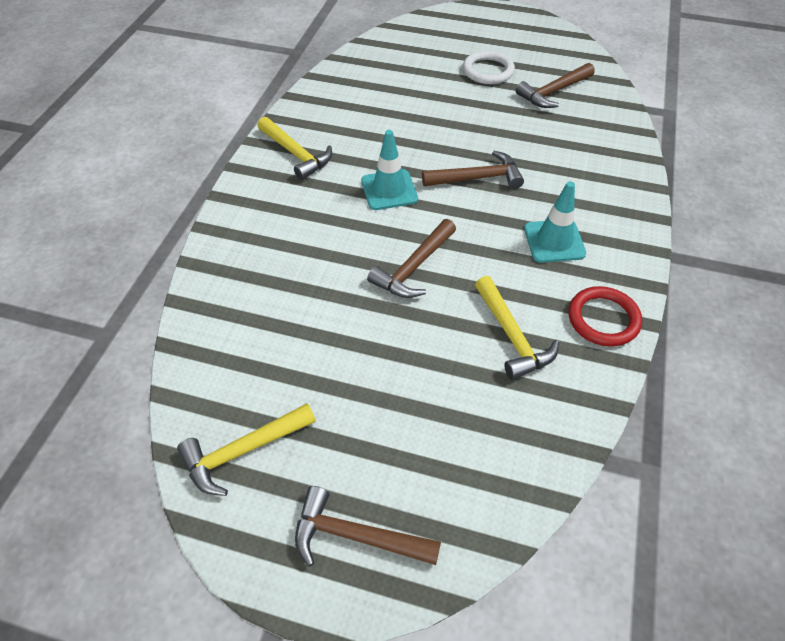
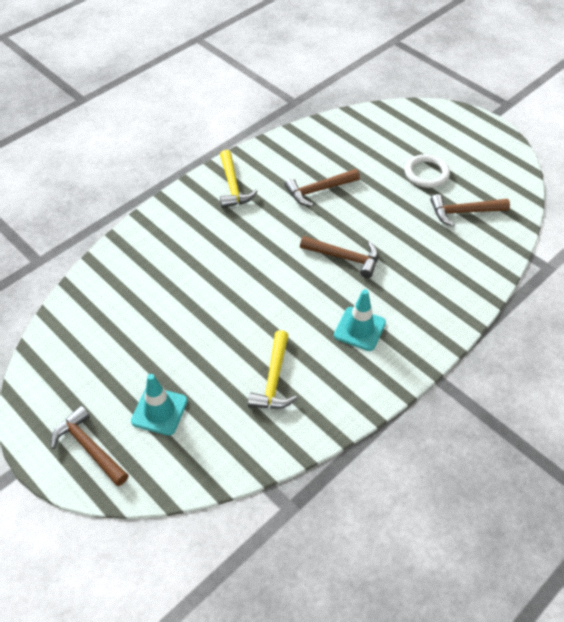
camera: 30 degrees right, 0 degrees up
(242, 452) = (63, 368): yellow hammer -> none
(389, 190) = (275, 240): turquoise traffic cone -> turquoise traffic cone (159, 411)
(414, 268) = (247, 303): brown hammer -> brown hammer (318, 190)
(603, 319) = (345, 399): red ring -> none

